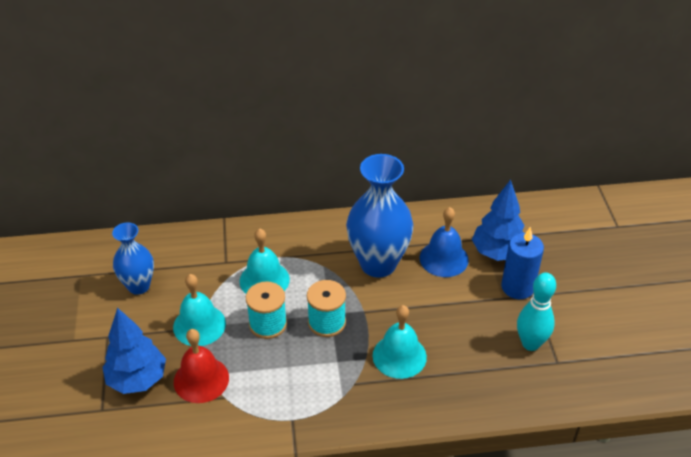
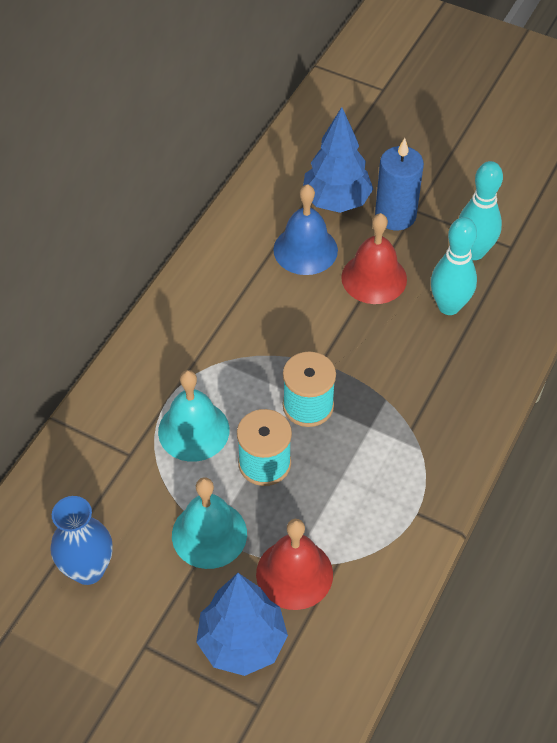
camera: 55 degrees left, 10 degrees up
(378, 264) = (263, 310): blue vase -> none
(399, 356) = (406, 368): turquoise bell -> none
(455, 303) = (374, 278): none -> red bell
(471, 353) = (449, 306): none -> turquoise bowling pin

